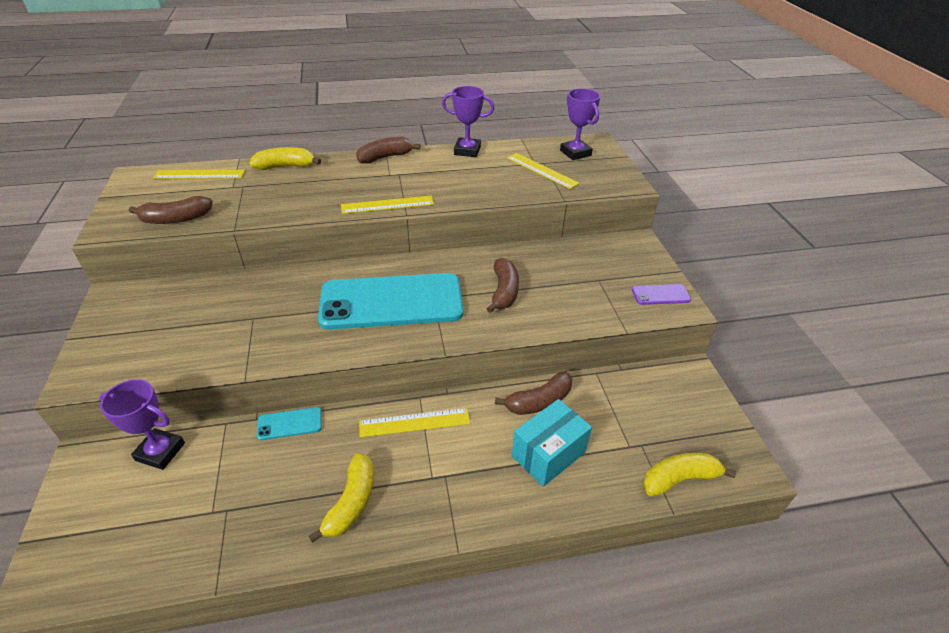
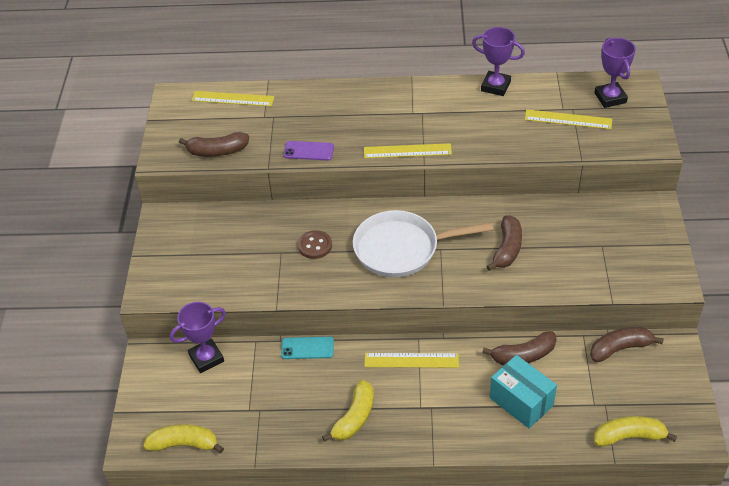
camera: 15 degrees right, 5 degrees up
(160, 452) = (206, 358): purple trophy -> purple trophy turned 60 degrees counterclockwise
(286, 166) = (313, 94): yellow banana -> yellow banana (184, 444)
(293, 308) = (315, 245): none -> brown button
(385, 157) = (410, 89): brown banana -> brown banana (620, 348)
(391, 302) = (402, 249): turquoise phone -> white pan
(542, 170) = (568, 119): yellow ruler -> yellow ruler turned 45 degrees counterclockwise
(548, 454) = (521, 401): turquoise box -> turquoise box turned 75 degrees clockwise
(660, 295) = (658, 268): purple phone -> purple phone (308, 151)

